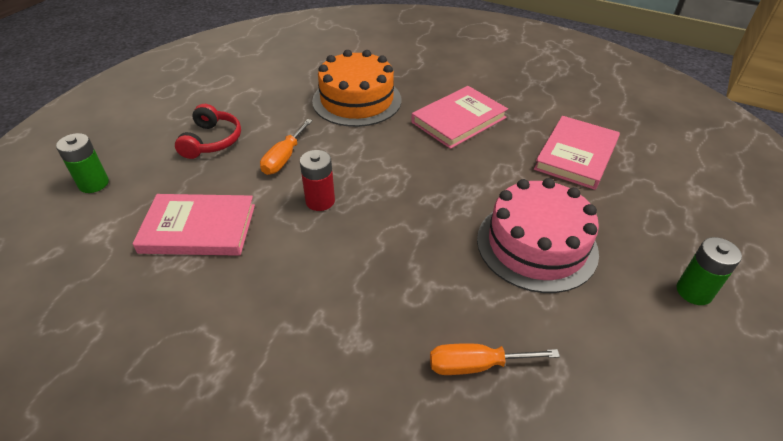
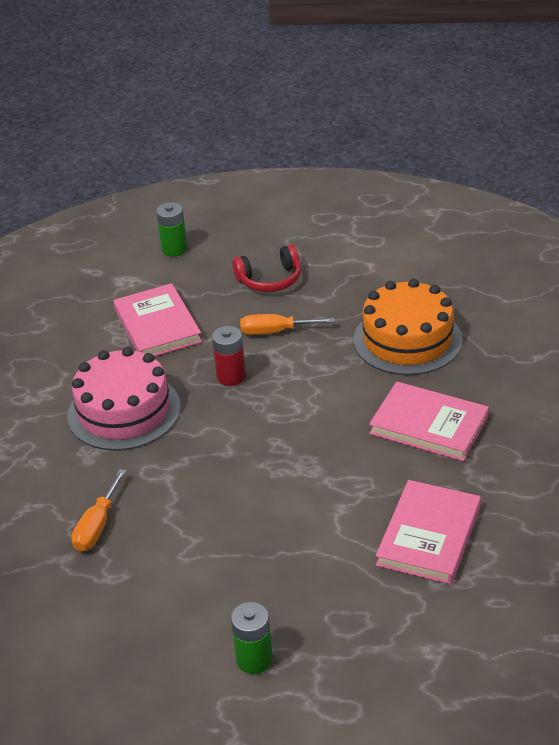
camera: 70 degrees right, 5 degrees down
(476, 365) = (97, 526): orange screwdriver -> orange screwdriver turned 135 degrees counterclockwise
(536, 245) = (256, 533): pink cake -> pink cake (124, 411)
(576, 155) = (429, 535): pink book -> pink book turned 75 degrees counterclockwise

